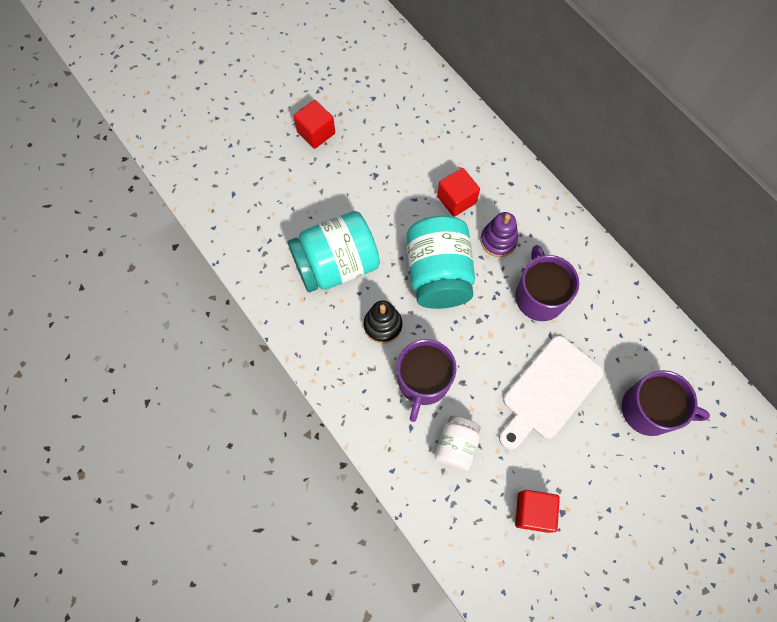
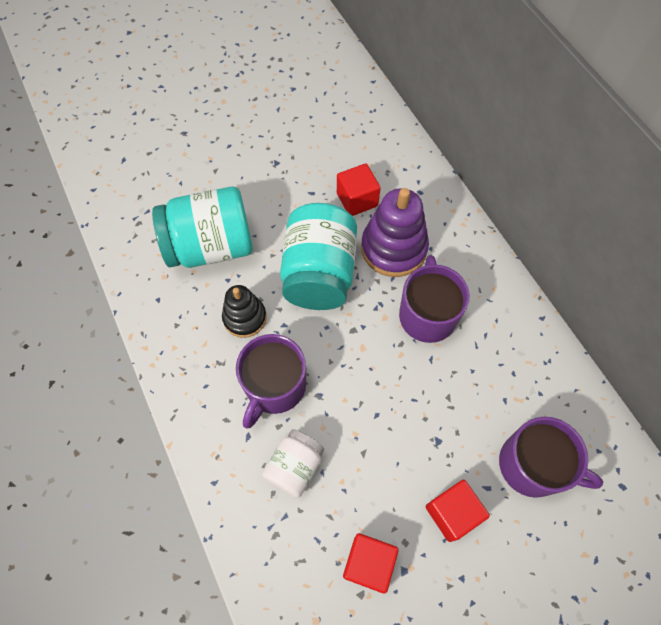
camera: 10 degrees right, 5 degrees down
(316, 132) = (225, 113): red cube -> red cube (452, 513)
(498, 240) = (393, 248): purple stacking toy -> purple stacking toy, size x1.60
(549, 391) = (417, 422): white cutting board -> none

